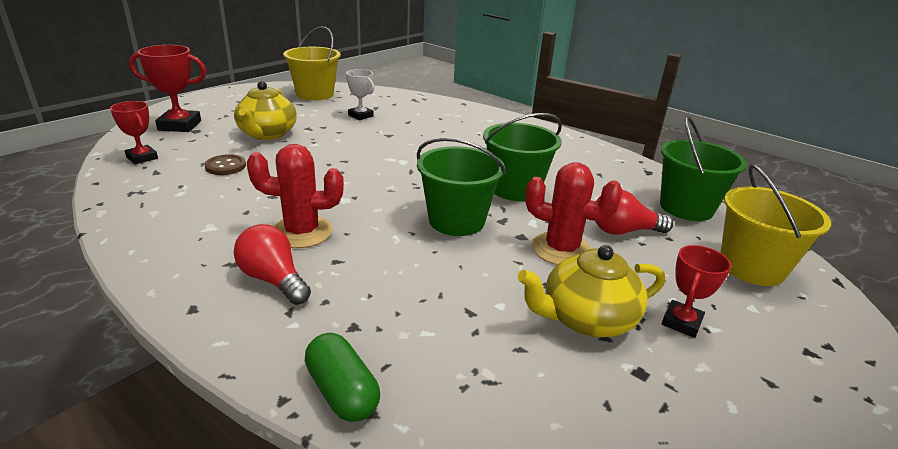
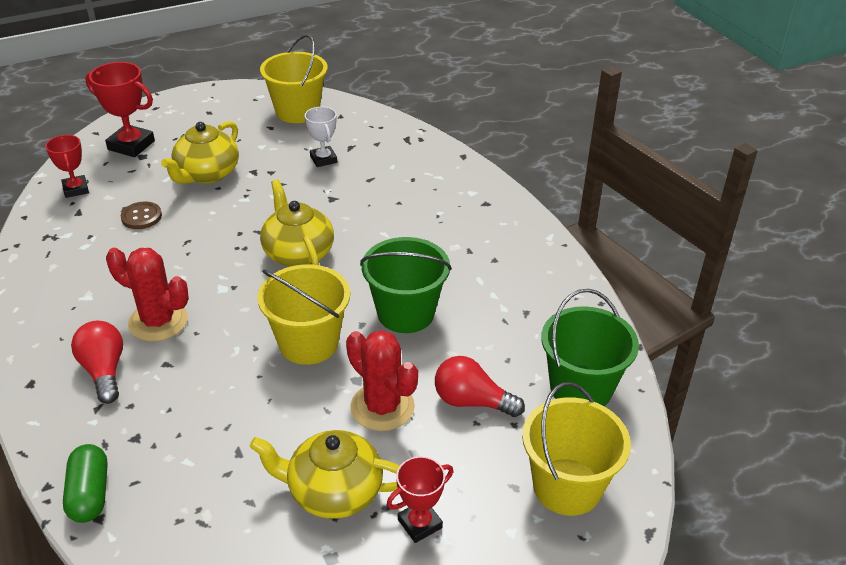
camera: 25 degrees right, 10 degrees up
(391, 168) = (298, 253): none -> yellow teapot
(456, 221) = (308, 343): green bucket -> yellow bucket

